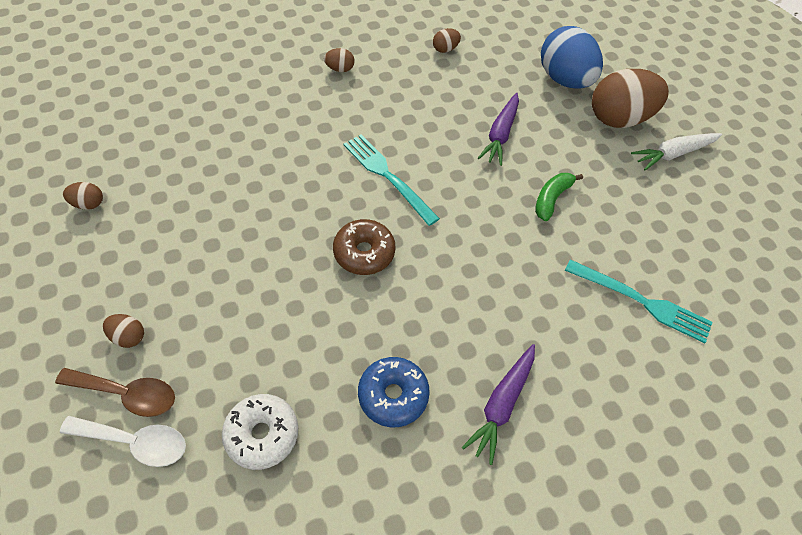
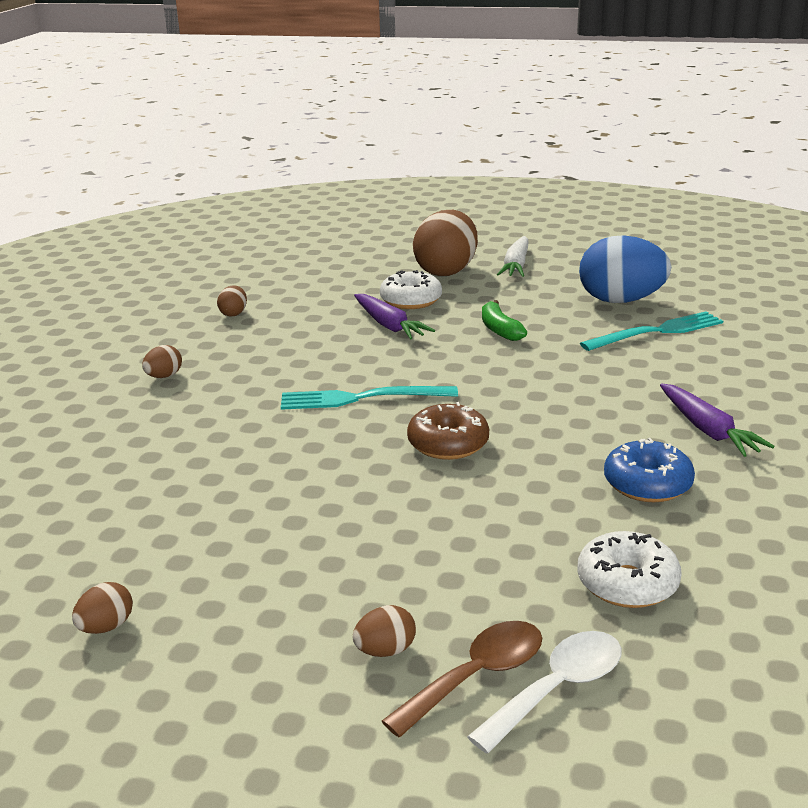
camera: 50 degrees left, 30 degrees down
(550, 125) = (411, 300): none -> white donut
(564, 80) = (365, 276): blue egg -> blue egg (621, 301)

